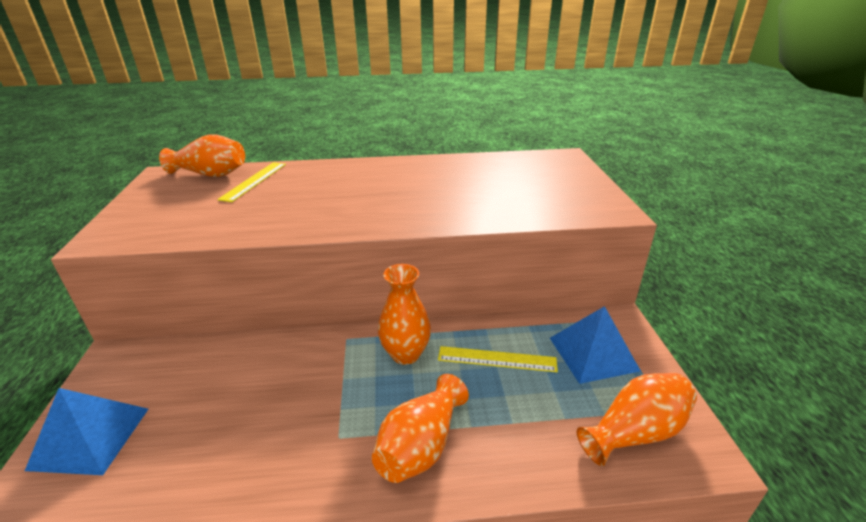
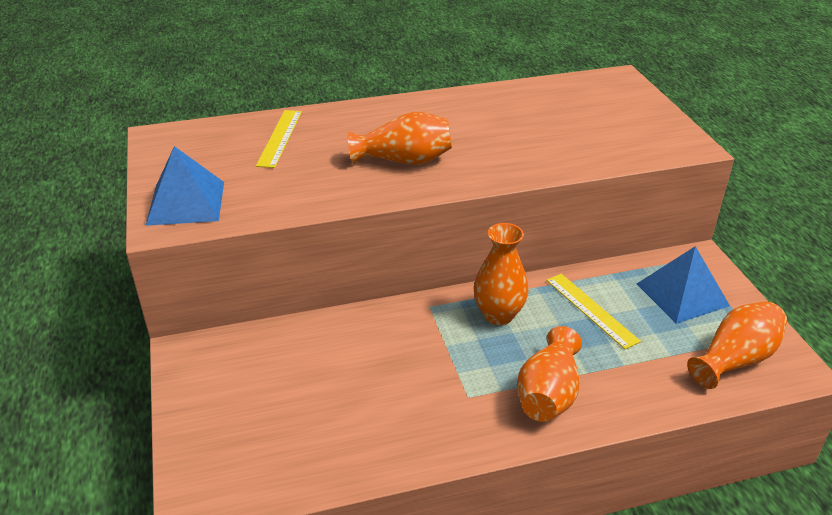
camera: 10 degrees left, 5 degrees up
(90, 437) = (222, 427): blue pyramid -> blue pyramid (186, 203)
(211, 174) = (220, 132): orange vase -> orange vase (404, 160)
(497, 359) = (591, 310): yellow ruler -> yellow ruler turned 60 degrees clockwise

